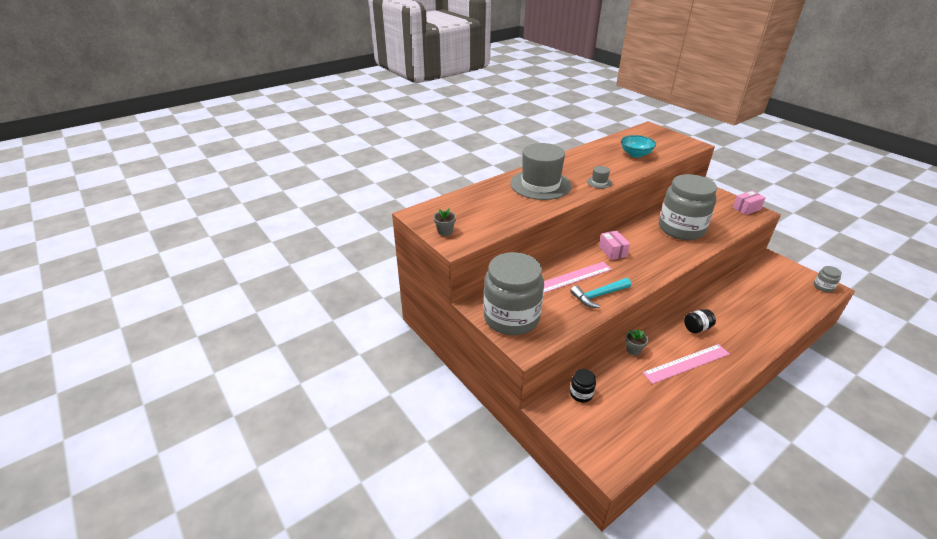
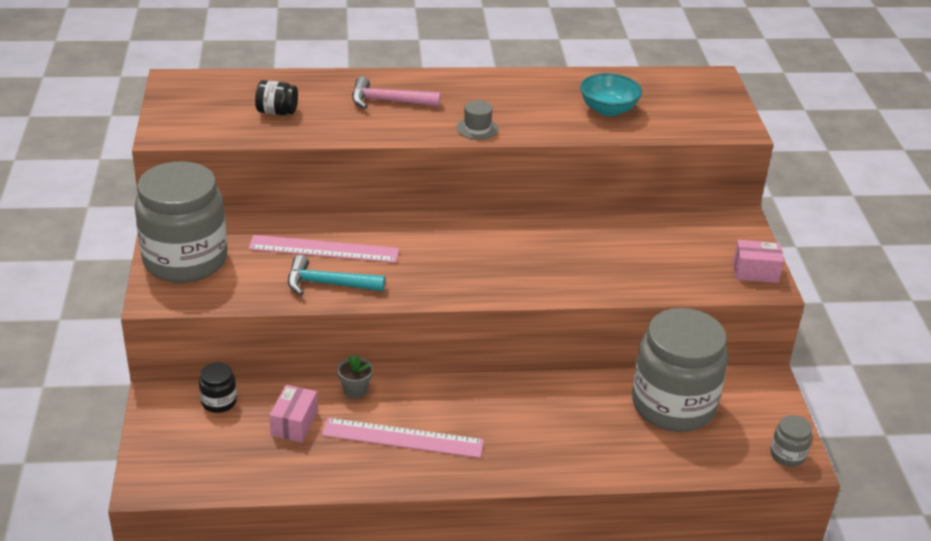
camera: 30 degrees right, 0 degrees up
(445, 232) = (176, 114): grey flower pot -> none
(540, 185) = (388, 101): grey hat -> pink hammer
(612, 251) = (434, 242): pink box -> pink box (294, 424)
(681, 229) = (589, 255): grey jar -> grey jar (673, 405)
(697, 328) = (485, 408): black jar -> black jar (277, 112)

